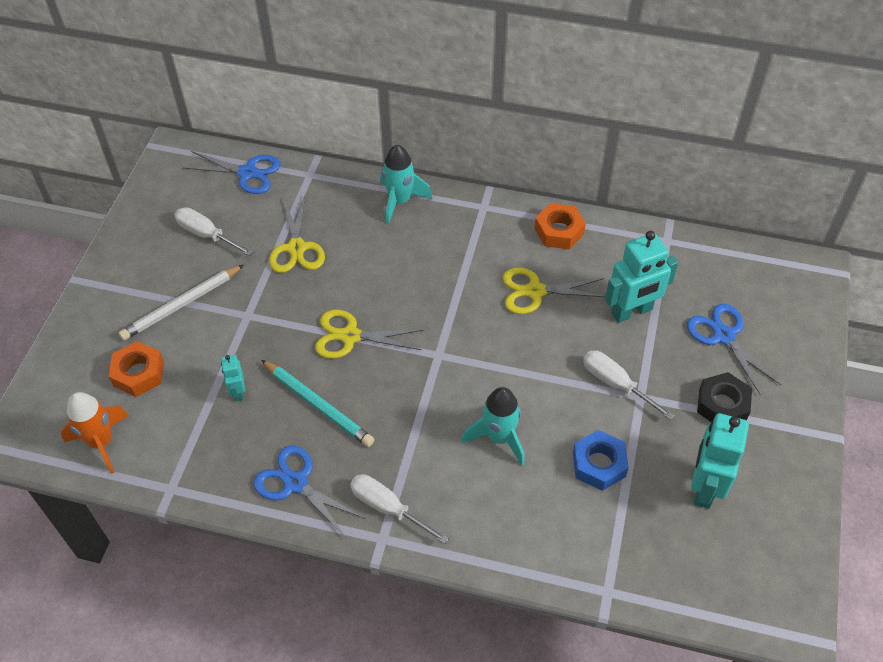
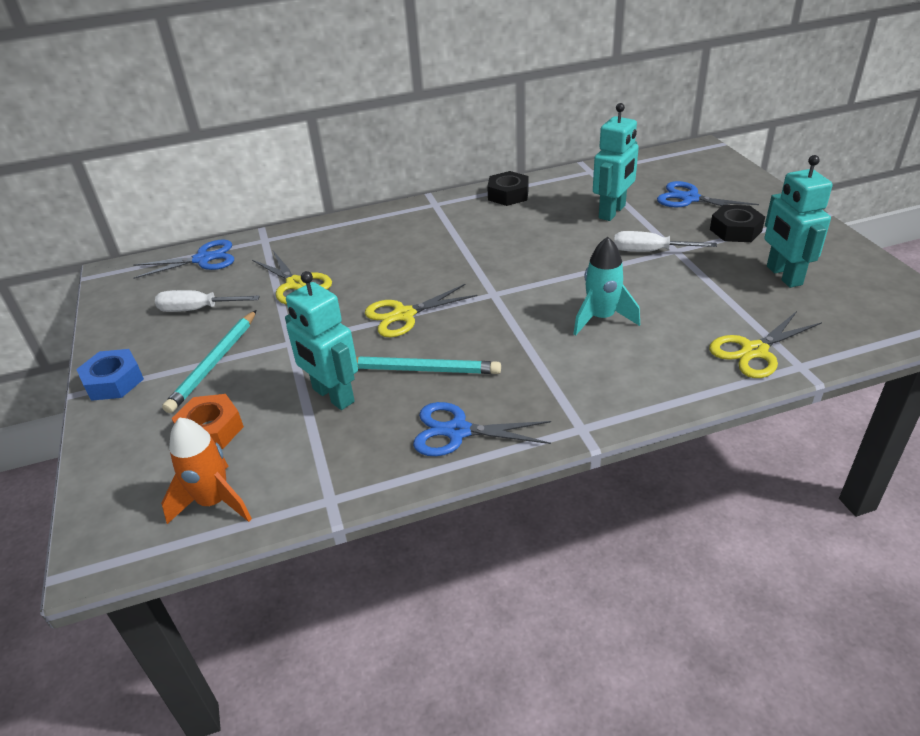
camera: 30 degrees left, 15 degrees down
(181, 305) = (214, 363): white pencil -> turquoise pencil
(238, 392) = (333, 396): turquoise robot -> turquoise robot, size x1.96
(388, 508) = (562, 405): white screwdriver -> none
(400, 201) = (362, 225): turquoise rocket -> none
(535, 291) = (528, 230): yellow scissors -> yellow scissors (754, 351)
(559, 231) = (508, 195): orange nut -> black nut
(599, 464) = (695, 298): blue nut -> blue nut (114, 381)

